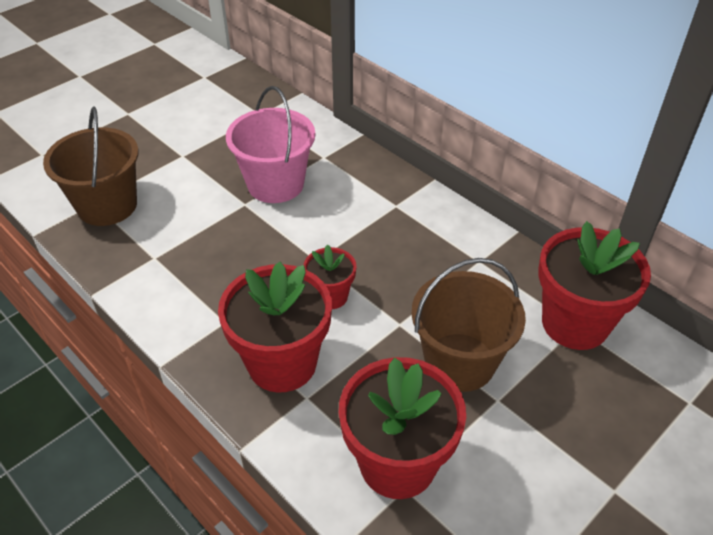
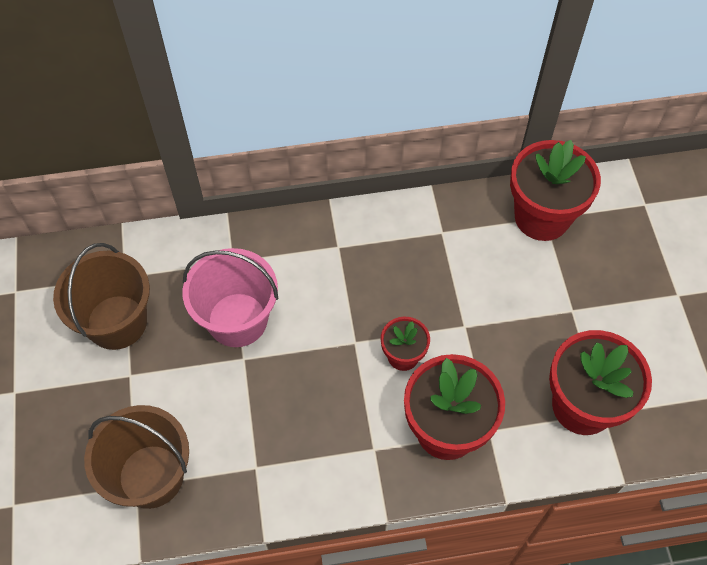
camera: 55 degrees left, 15 degrees up
(459, 362) = (526, 311): brown bucket -> brown bucket (117, 322)

